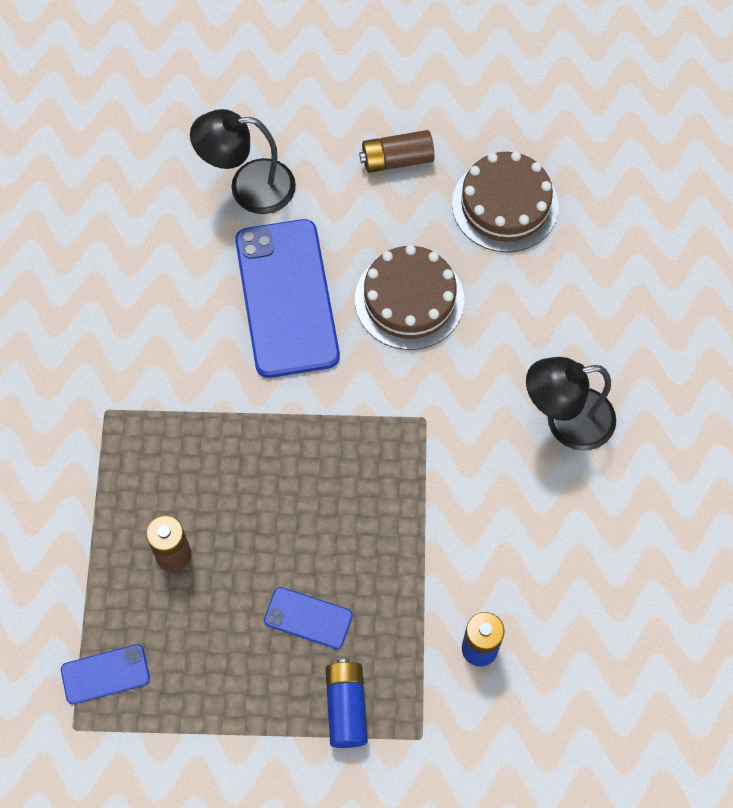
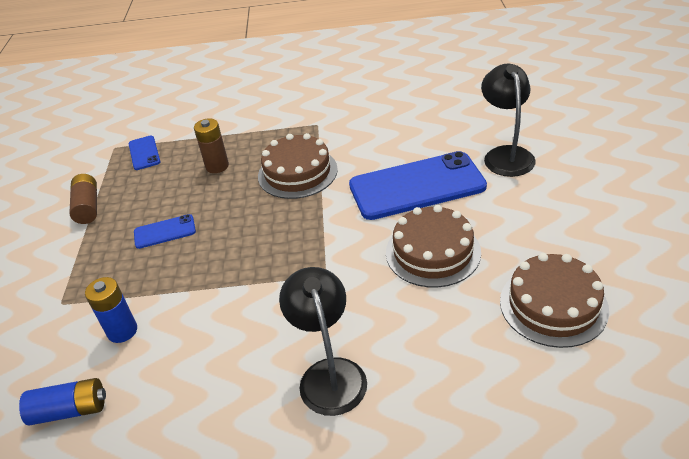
camera: 90 degrees right, 25 degrees down
(219, 442) = (297, 172): none -> brown cake
(308, 618) = (165, 232): blue phone -> blue phone turned 60 degrees clockwise
(346, 707) = (95, 259): blue battery -> blue battery (70, 410)
(397, 160) = (568, 228): brown battery -> brown battery (87, 207)

